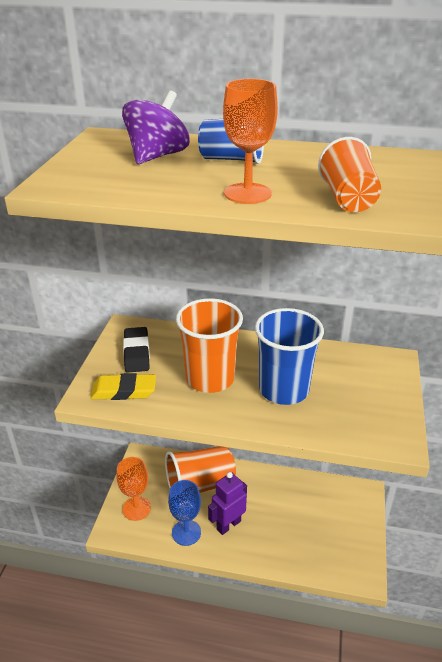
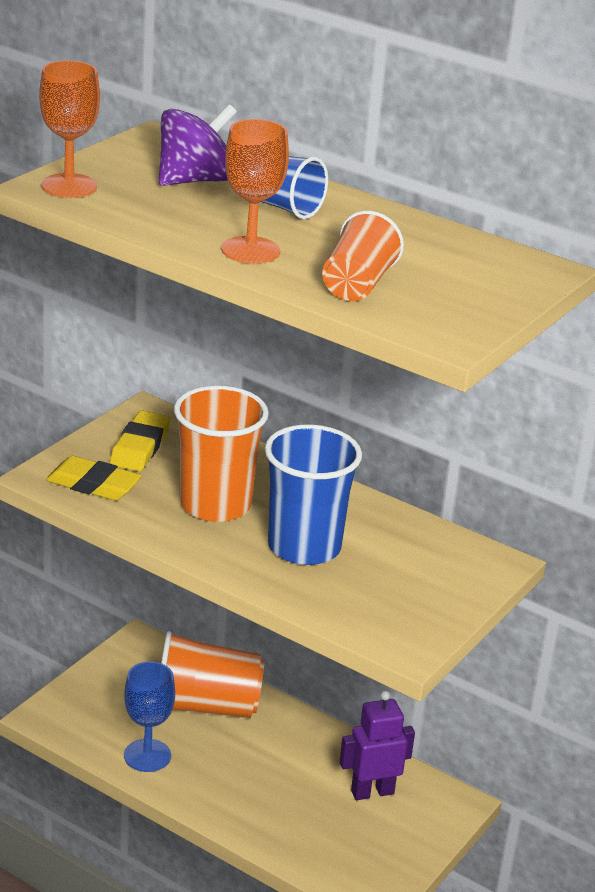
camera: 20 degrees right, 5 degrees down
(136, 353) = (140, 447): black eraser -> yellow eraser
(136, 508) = (94, 703): orange goblet -> orange goblet (69, 186)
(228, 525) = (214, 768): purple robot -> purple robot (372, 792)

